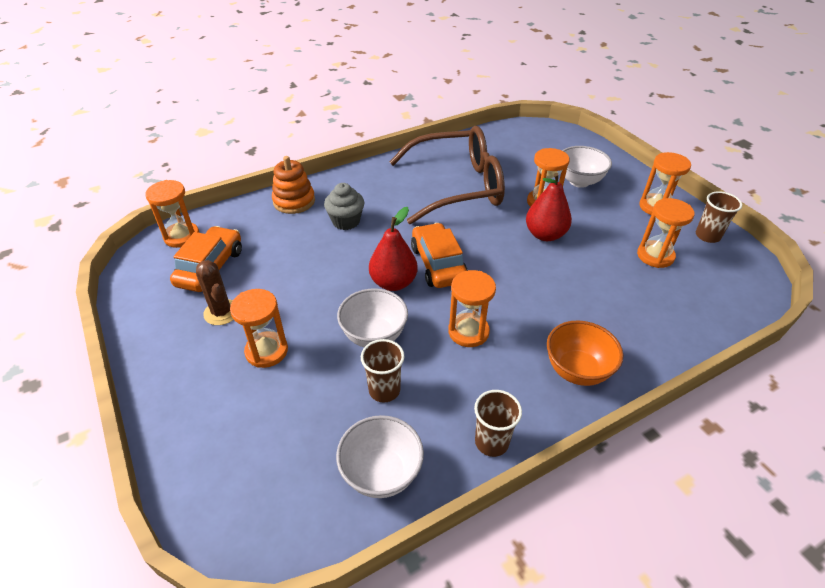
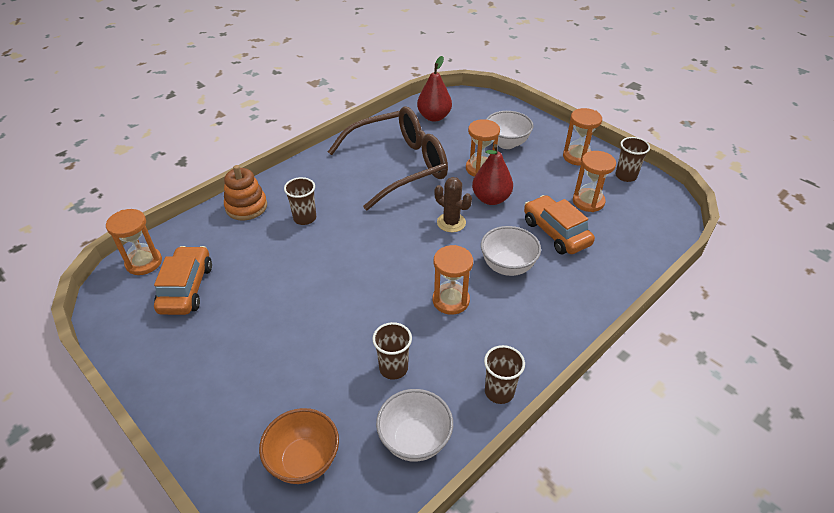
camera: 15 degrees left, 0 degrees up
(221, 312) = (214, 329): brown cactus -> brown cactus (451, 222)
(266, 351) = (272, 357): orange hourglass -> none
(346, 221) = (305, 218): grey cupcake -> brown cup
(374, 336) = (368, 321): white bowl -> white bowl (507, 266)
(393, 283) = (369, 269): red pear -> red pear (434, 117)
(438, 264) = (404, 243): orange car -> orange car (556, 232)
(577, 370) = (551, 315): orange bowl -> orange bowl (304, 461)

